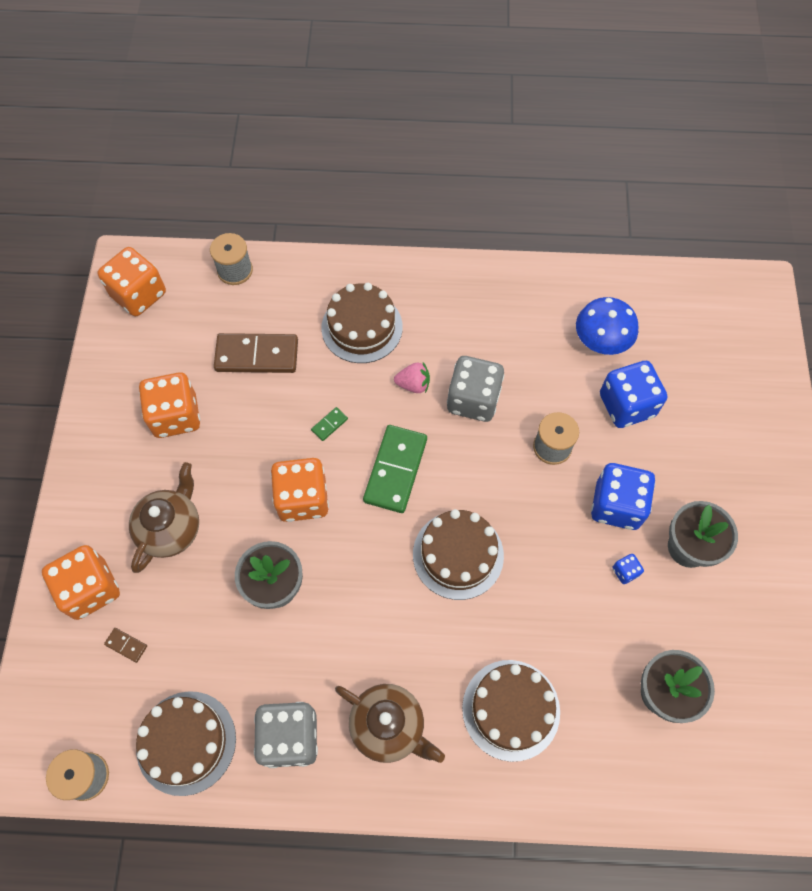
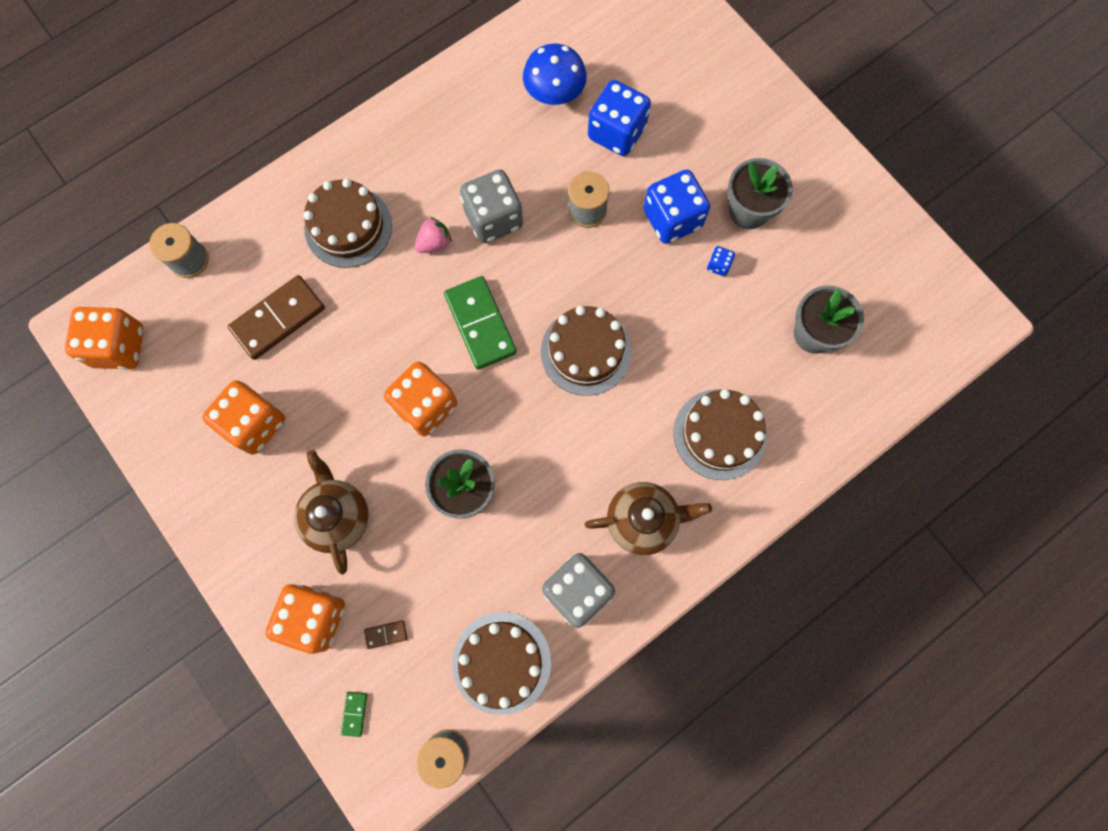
camera: 40 degrees left, 10 degrees up
(329, 424) = (393, 329): green domino -> green domino (354, 713)

